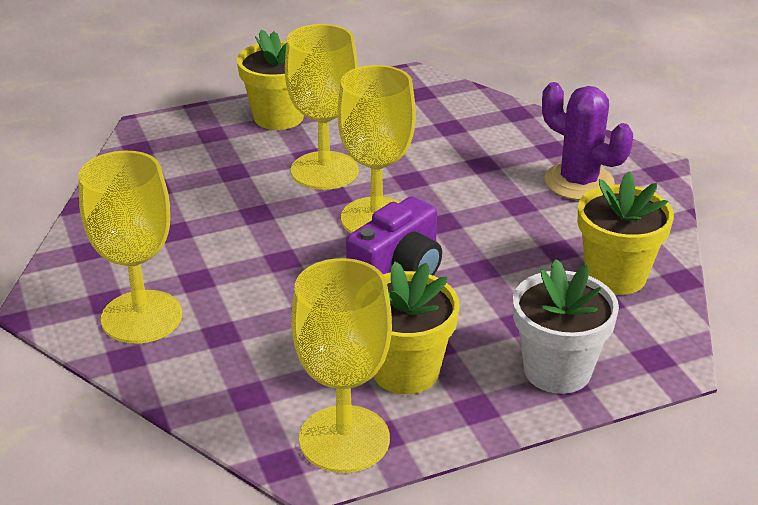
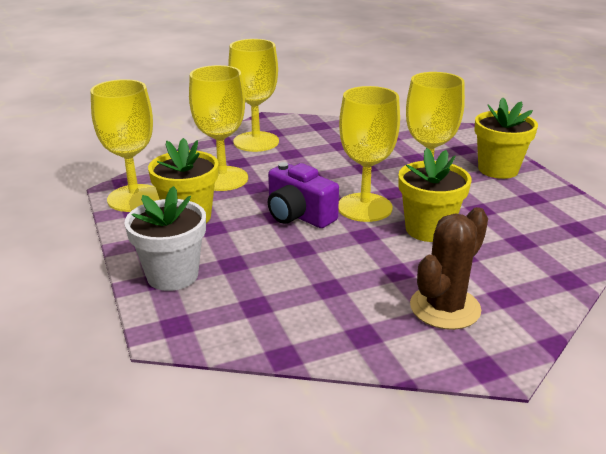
camera: 90 degrees right, 5 degrees down
(281, 346) = (222, 179): none -> yellow goblet
(579, 182) = (445, 308): purple cactus -> brown cactus
(615, 276) = (290, 315): yellow flower pot -> yellow flower pot (428, 229)

